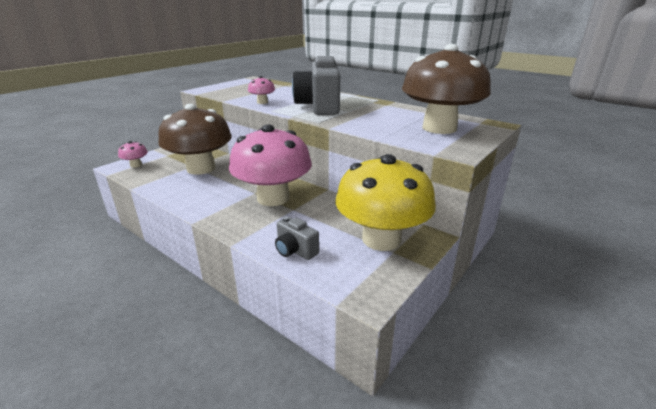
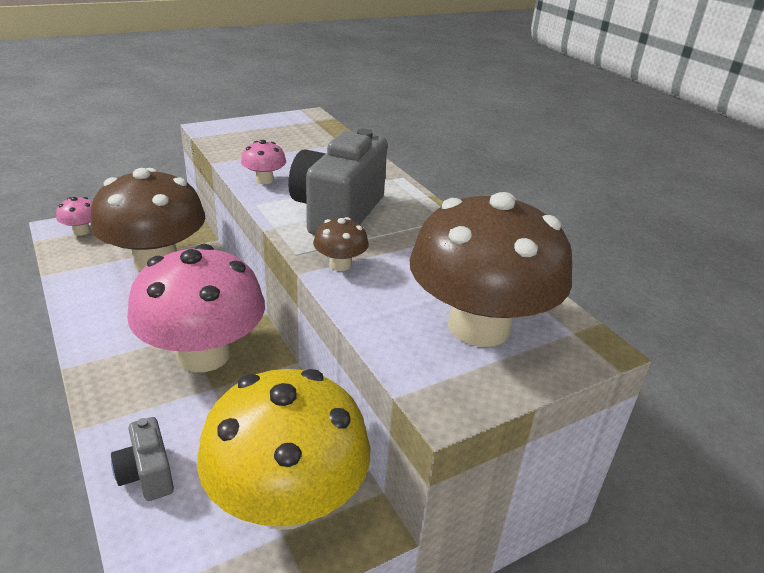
camera: 20 degrees right, 5 degrees up
(346, 122) = (340, 264): none -> brown mushroom

